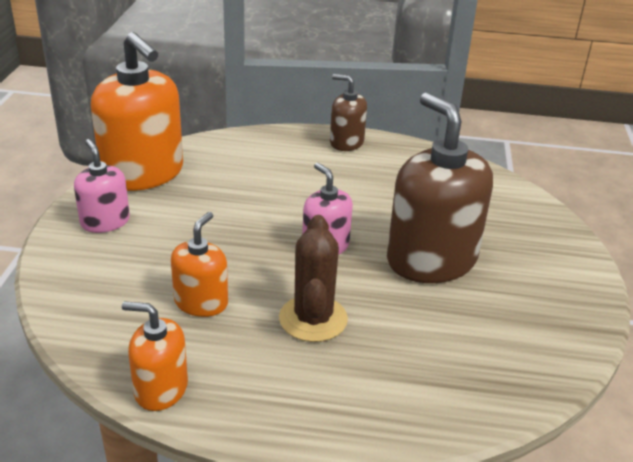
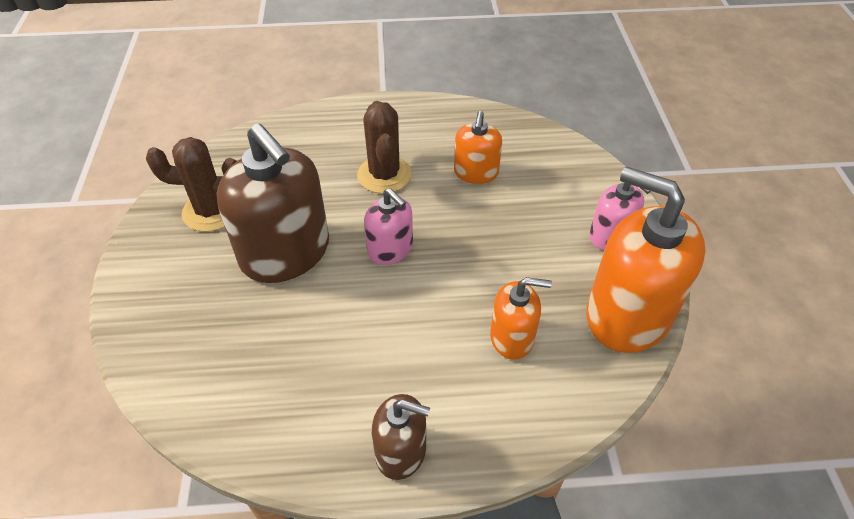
camera: 170 degrees right, 15 degrees up
(161, 389) = (469, 112): orange soap dispenser -> orange soap dispenser (512, 337)
(521, 313) = (211, 211): none -> brown cactus

